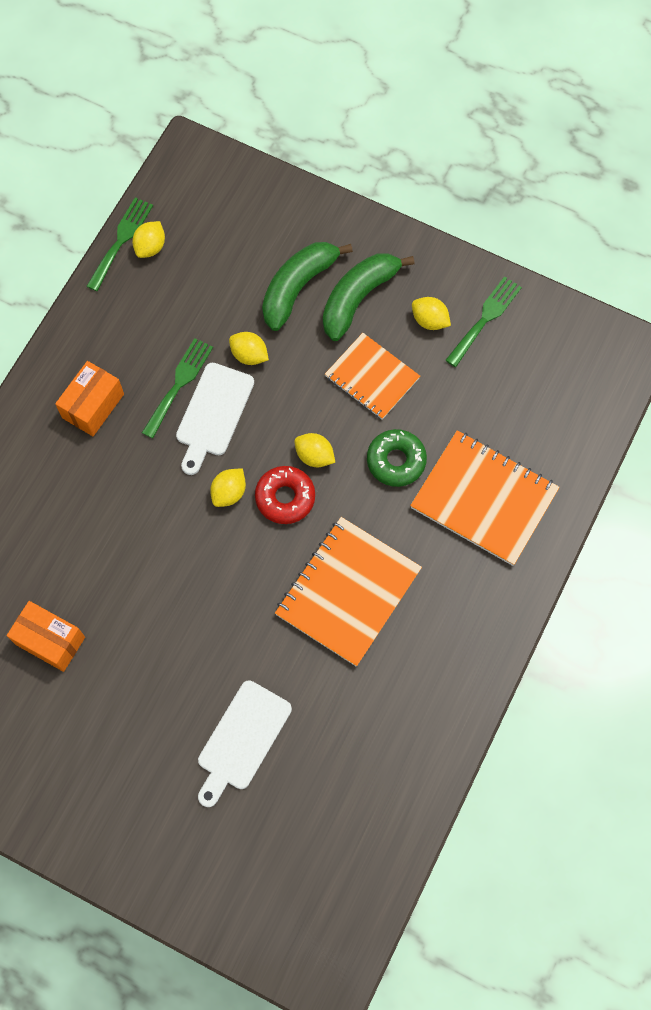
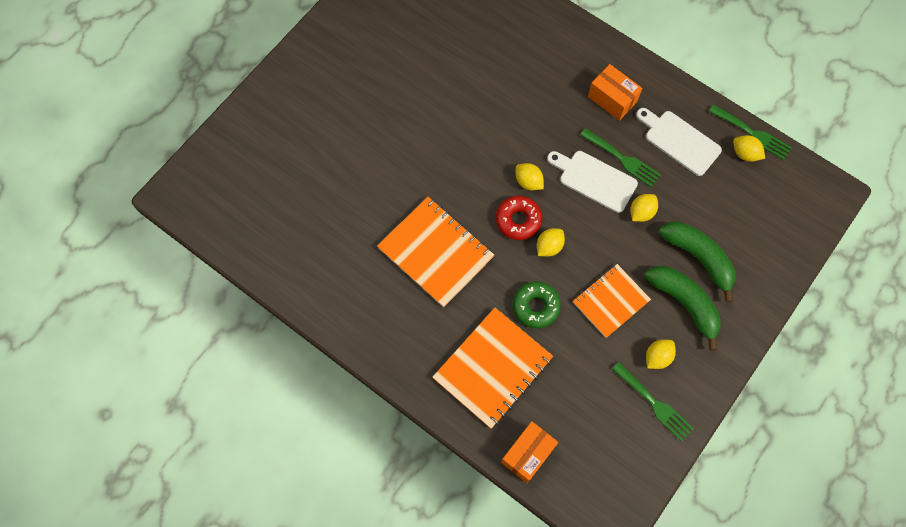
camera: 100 degrees right, 0 degrees up
(50, 640) = (438, 55): orange box -> orange box (528, 454)
(242, 739) = (343, 165): white cutting board -> white cutting board (679, 141)

